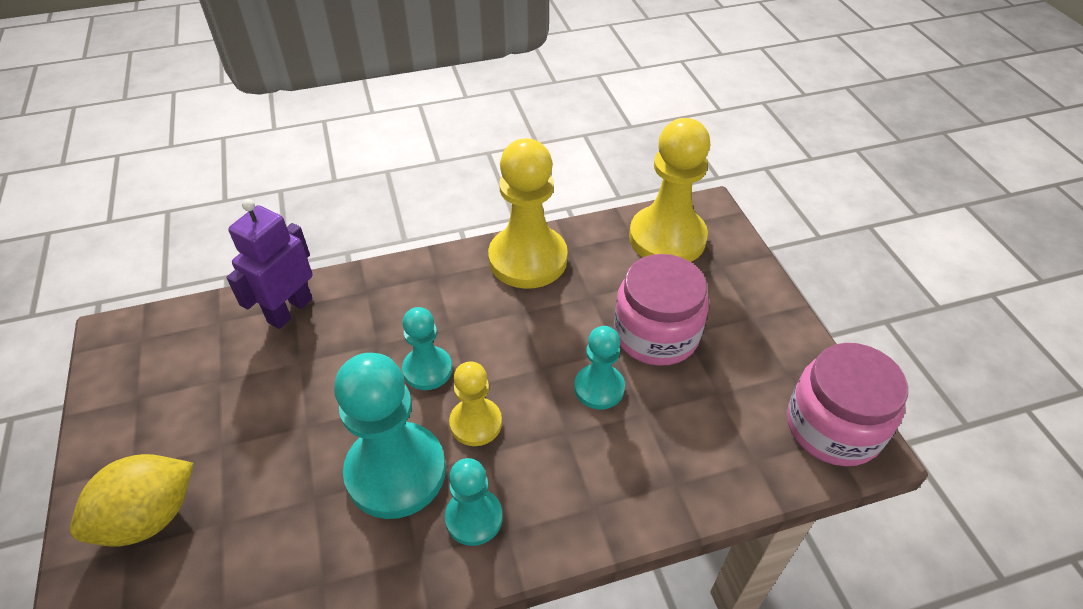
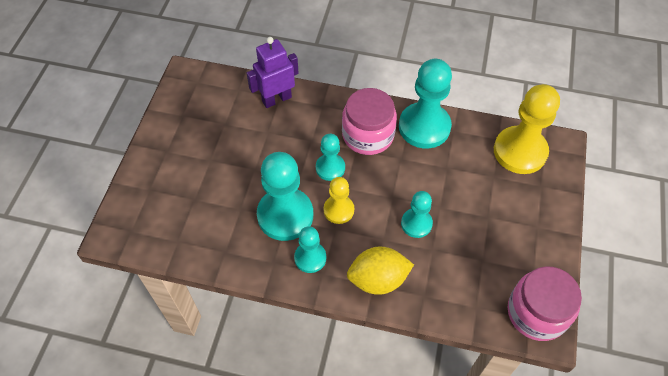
camera: 30 degrees right, 10 degrees up
(149, 517) = (164, 180): yellow lemon -> yellow lemon (378, 279)
(528, 259) = (424, 127): yellow pawn -> turquoise pawn
(656, 334) = (470, 208): pink jar -> pink jar (368, 135)

